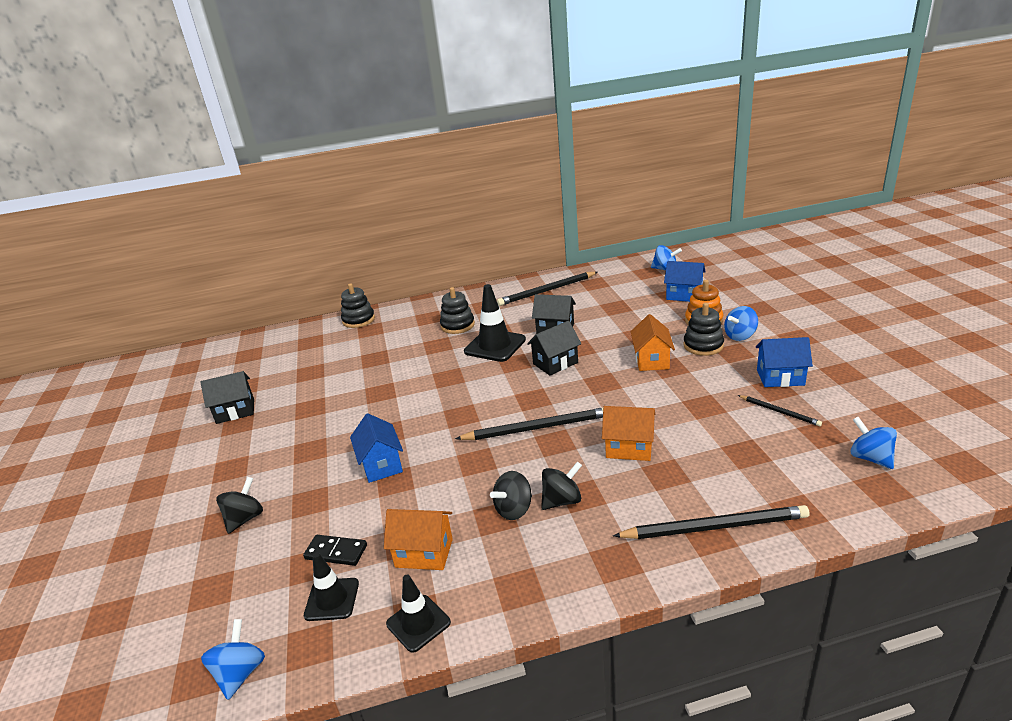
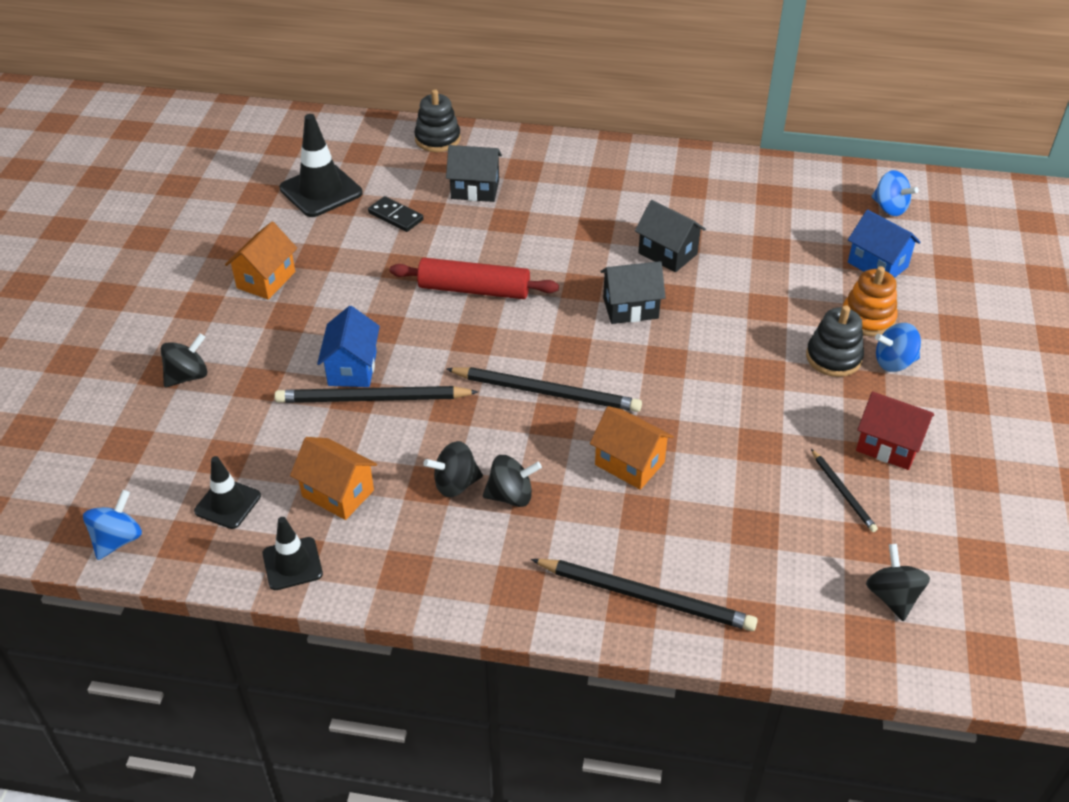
camera: 20 degrees right, 15 degrees up
(235, 411) = (235, 228): black house -> black house (475, 190)
(336, 552) = (256, 454): black domino -> black domino (396, 216)
(441, 388) = (474, 289): none -> red rolling pin
(457, 325) = (551, 198): black stacking toy -> none
(495, 346) = (576, 250): black traffic cone -> black traffic cone (321, 191)
(547, 291) = (701, 183): black pencil -> black pencil (372, 399)
(651, 360) = (750, 353): orange house -> orange house (266, 280)
(780, 377) = (888, 446): blue house -> red house
(870, 458) = (892, 596): blue spinning top -> black spinning top

